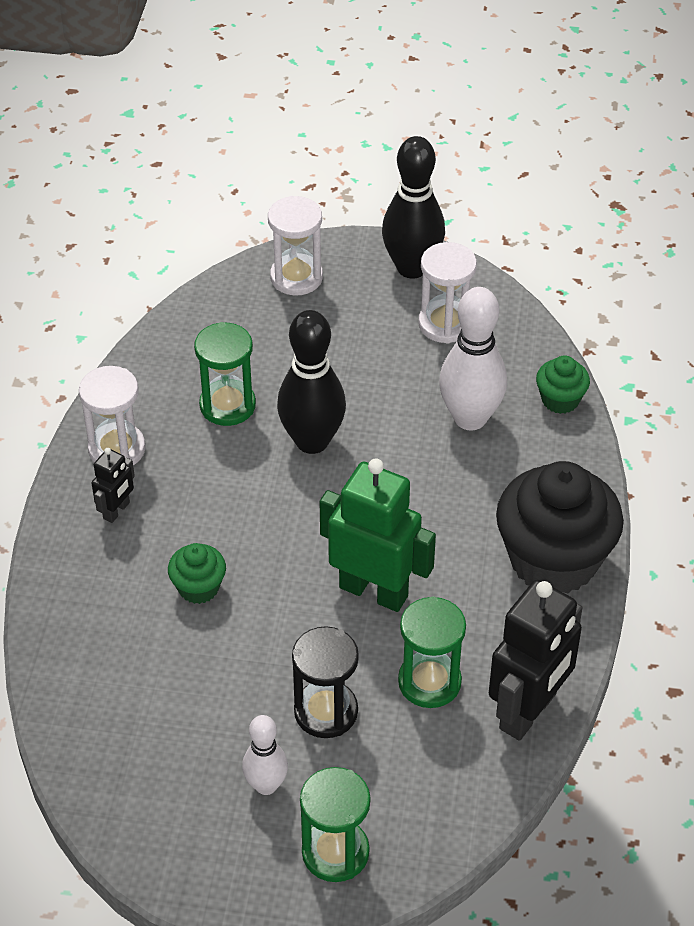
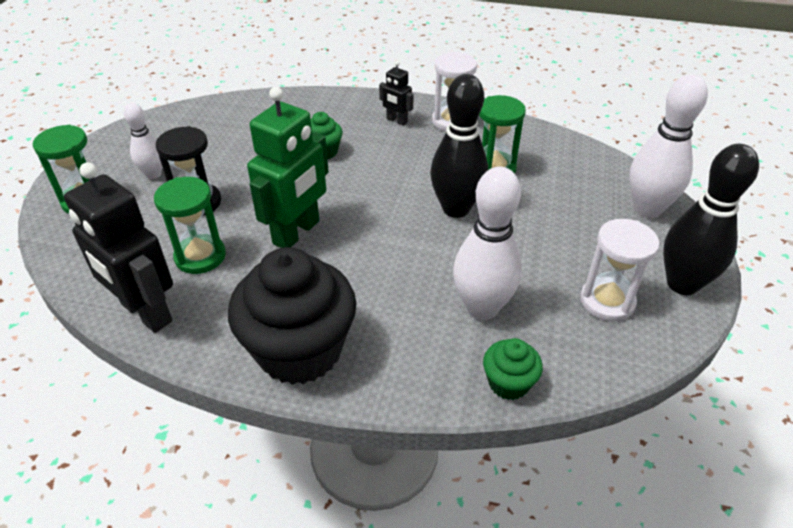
camera: 95 degrees right, 5 degrees down
(296, 277) = (647, 209): white hourglass -> white bowling pin

